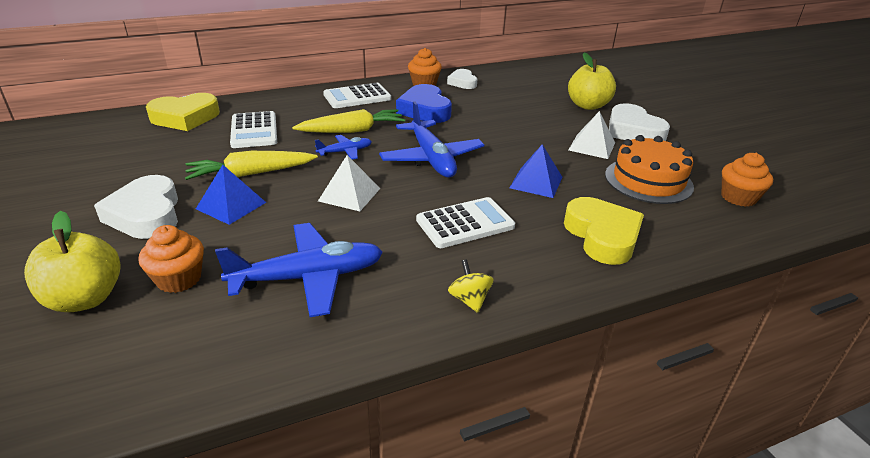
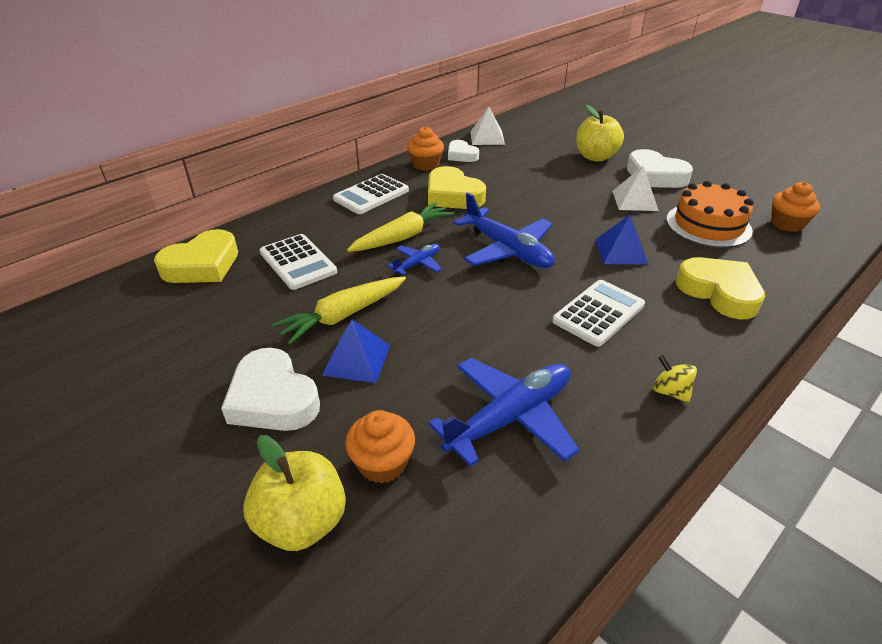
camera: 20 degrees left, 5 degrees up
(349, 194) = (466, 312): white pyramid -> white pyramid (487, 137)
(425, 110) = (453, 195): blue heart -> yellow heart

